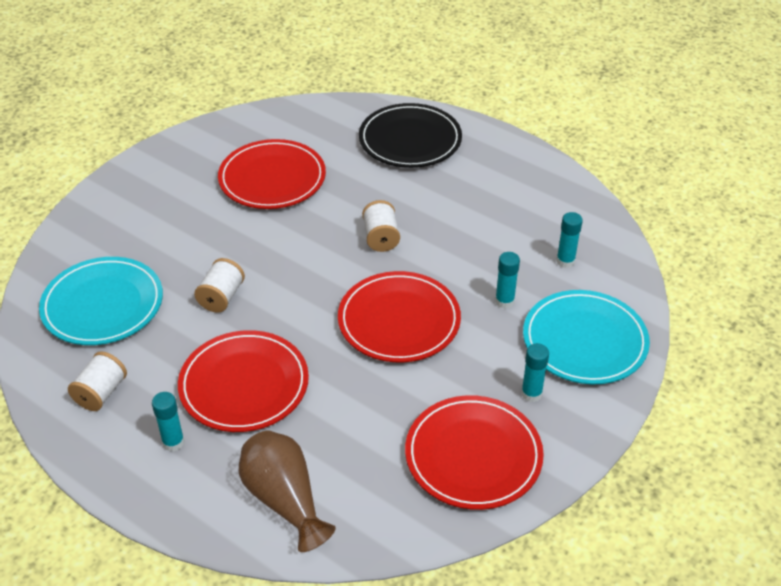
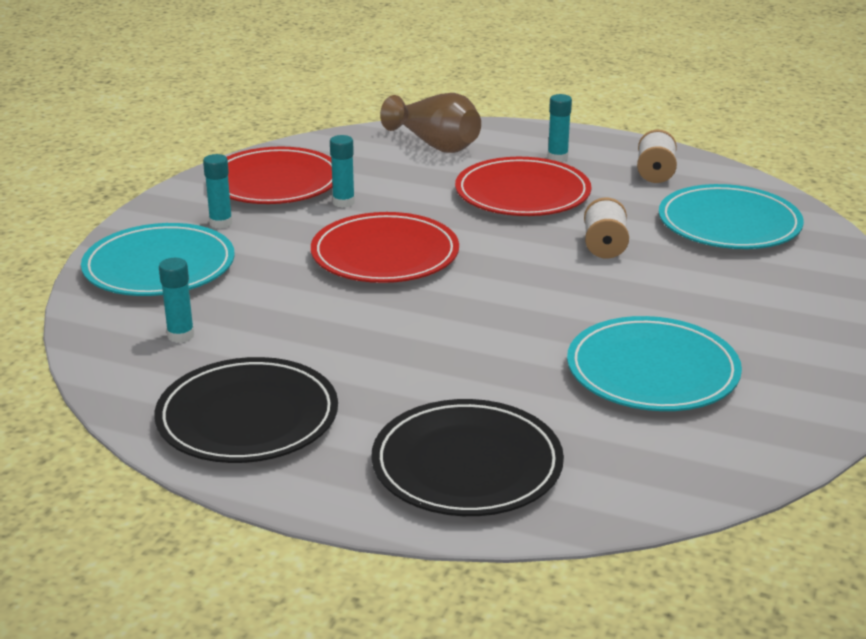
camera: 165 degrees right, 15 degrees down
(272, 178) = (652, 371): red plate -> turquoise plate
(381, 238) = (446, 325): white spool -> none
(504, 301) = (260, 287): turquoise glue stick -> turquoise glue stick (343, 202)
(524, 188) = (247, 417): none -> black plate

